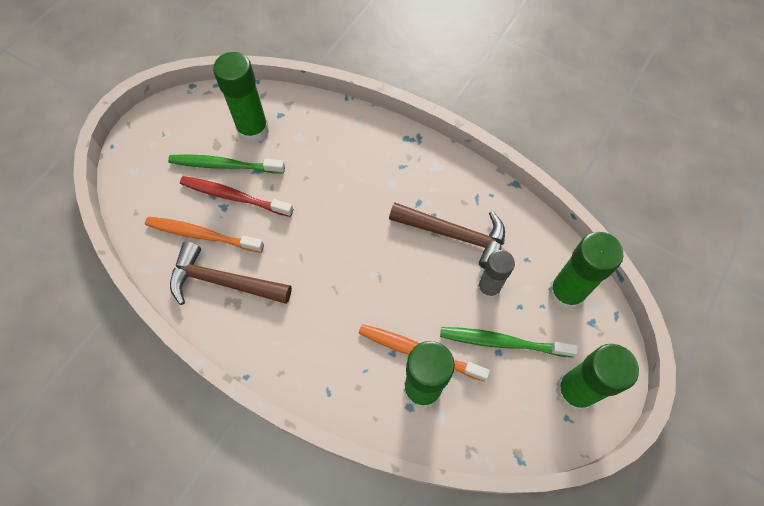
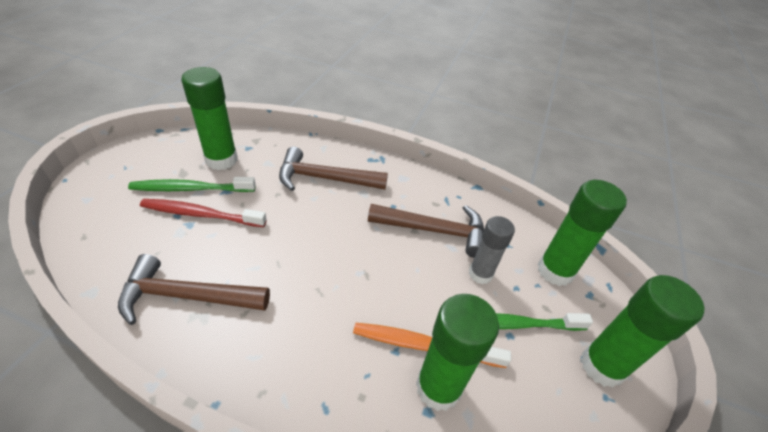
camera: 15 degrees left, 20 degrees down
(202, 235) = (163, 252): orange toothbrush -> none
(354, 161) = (324, 178): none -> brown hammer

